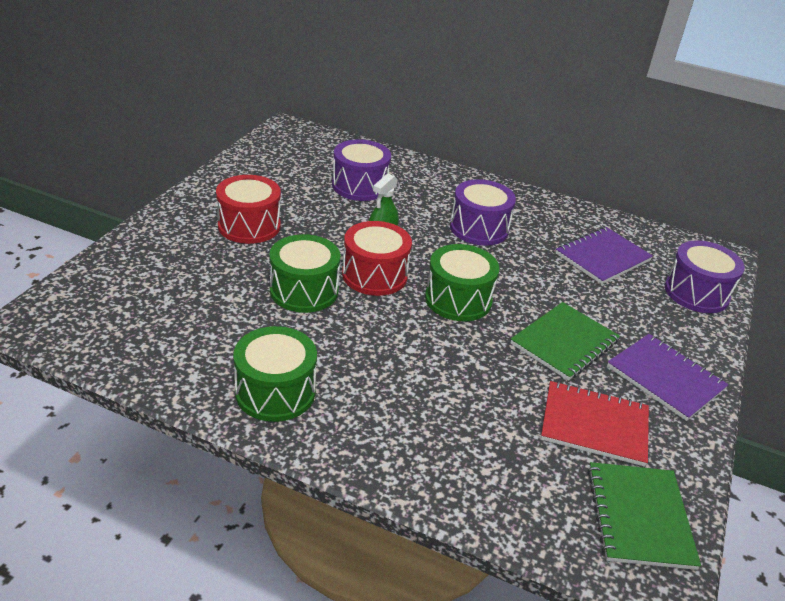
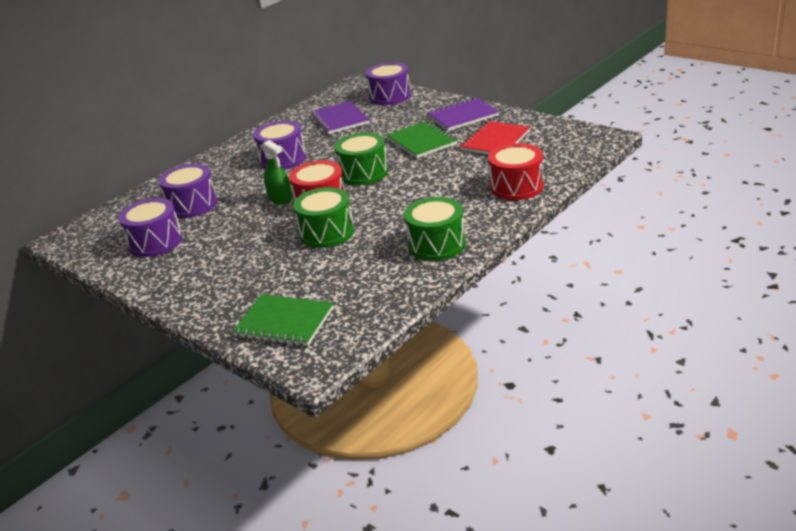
camera: 65 degrees left, 5 degrees down
(249, 226) = (223, 258): red drum -> red drum (516, 187)
(282, 178) = (155, 242): none -> purple drum
(639, 517) = (563, 137): green notebook -> green notebook (284, 322)

